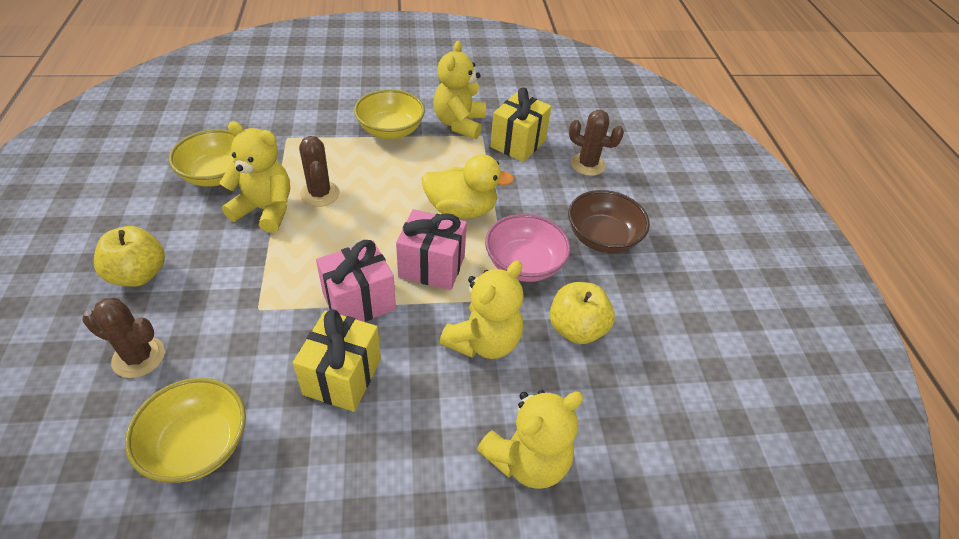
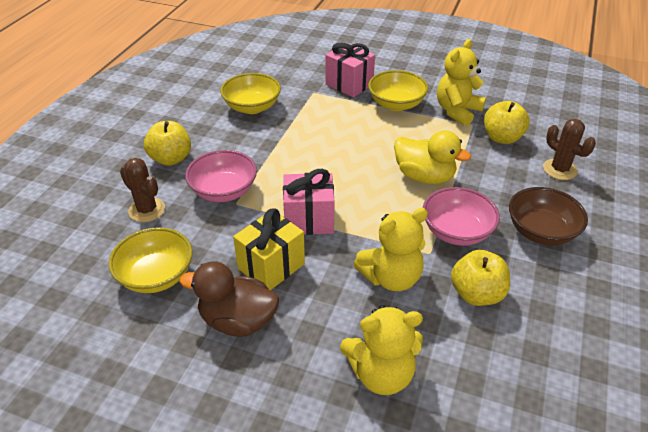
camera: 30 degrees right, 5 degrees down
(234, 298) = (224, 191): none -> pink bowl
(265, 210) = (273, 139): yellow teddy bear -> none
(320, 194) = (318, 137): brown cactus -> none
(335, 463) = (237, 321): none -> brown duck
(431, 267) = (377, 211): pink gift -> pink gift (349, 84)
(518, 143) = (502, 138): yellow gift -> yellow apple

